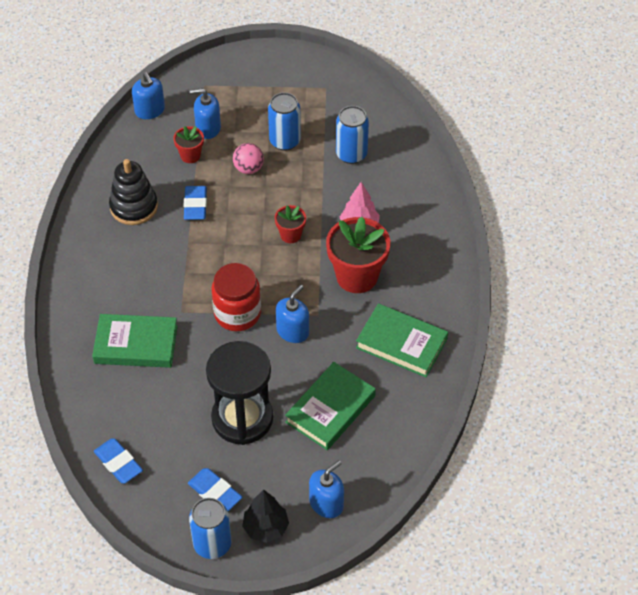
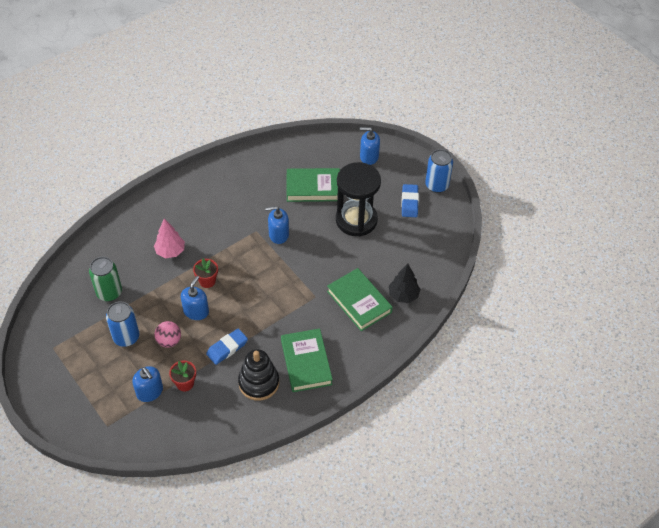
camera: 130 degrees left, 0 degrees up
(118, 463) = (437, 254): blue eraser -> none
(150, 110) = (161, 442): blue soap dispenser -> blue soap dispenser (196, 311)
(237, 313) = (291, 268): red jar -> none
(265, 528) = (406, 171): black tree -> black tree (403, 295)
(351, 154) = (109, 293): blue can -> green can
(357, 276) = (211, 229): red flower pot -> none
(401, 343) = (241, 183): green book -> green book (306, 362)

